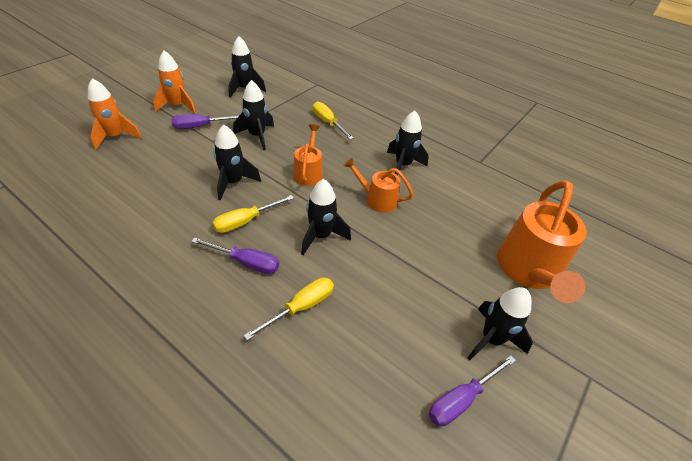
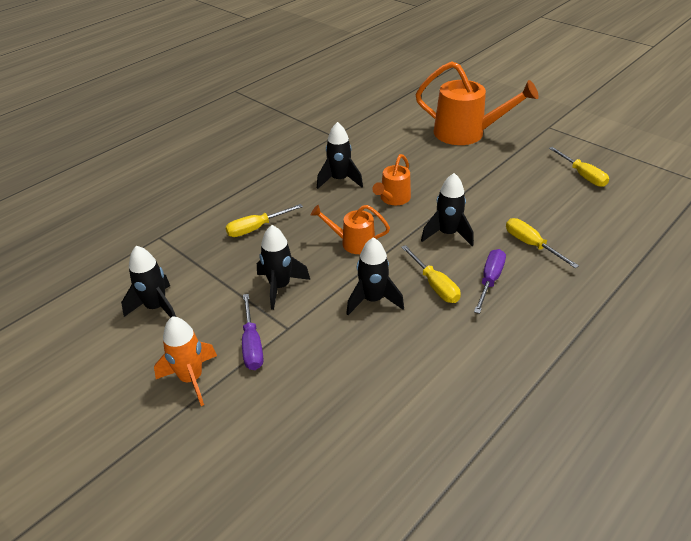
camera: 80 degrees left, 5 degrees down
(115, 137) = (270, 440): orange rocket -> none
(461, 399) = (582, 175): purple screwdriver -> yellow screwdriver
(491, 339) = (532, 158): black rocket -> none

